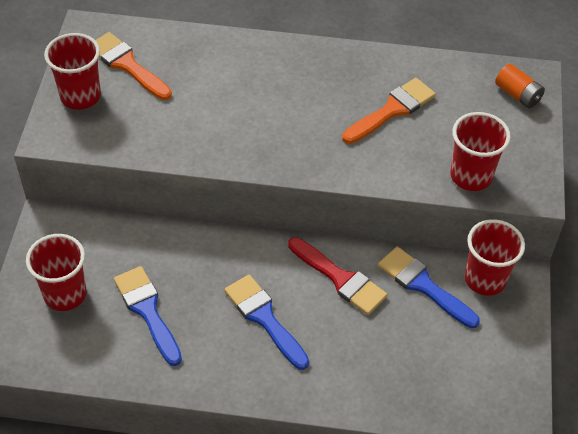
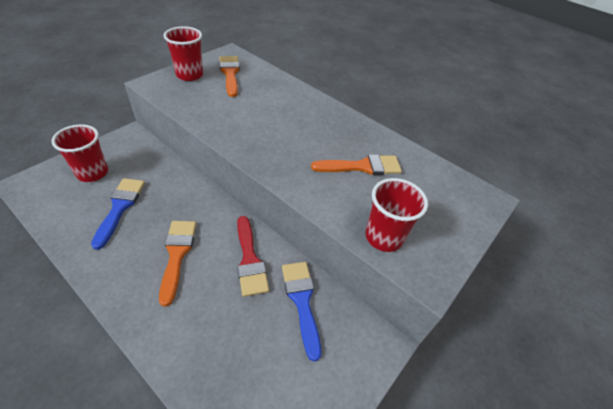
camera: 30 degrees right, 5 degrees down
(264, 318) = (177, 254): blue brush -> orange brush
(485, 279) = (352, 327): red cup -> none
(517, 94) = (467, 203): orange battery -> none

